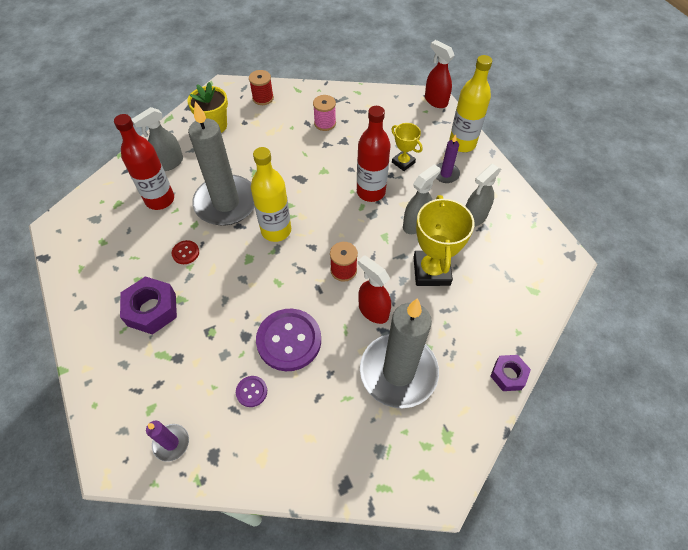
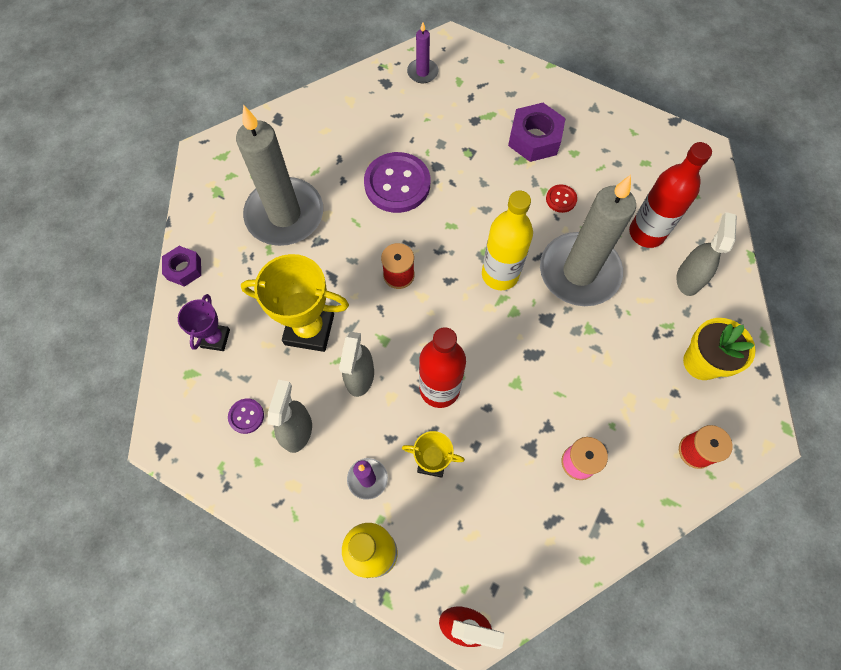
camera: 145 degrees right, 10 degrees up
(251, 391) = (394, 132): purple button -> purple button (246, 416)
(373, 311) = (342, 253): red spray bottle -> none
(431, 271) = (309, 329): yellow trophy -> yellow trophy turned 45 degrees counterclockwise
(504, 304) = (215, 338): none -> purple trophy

